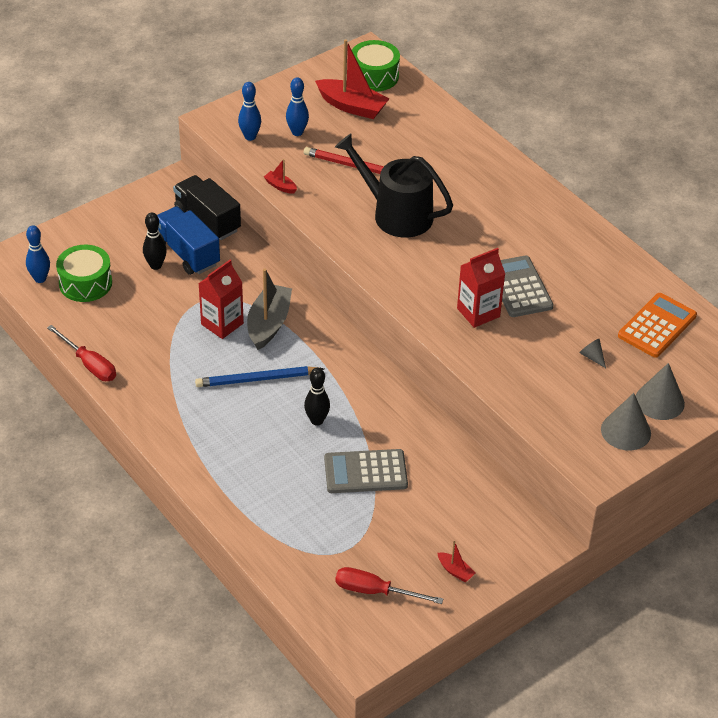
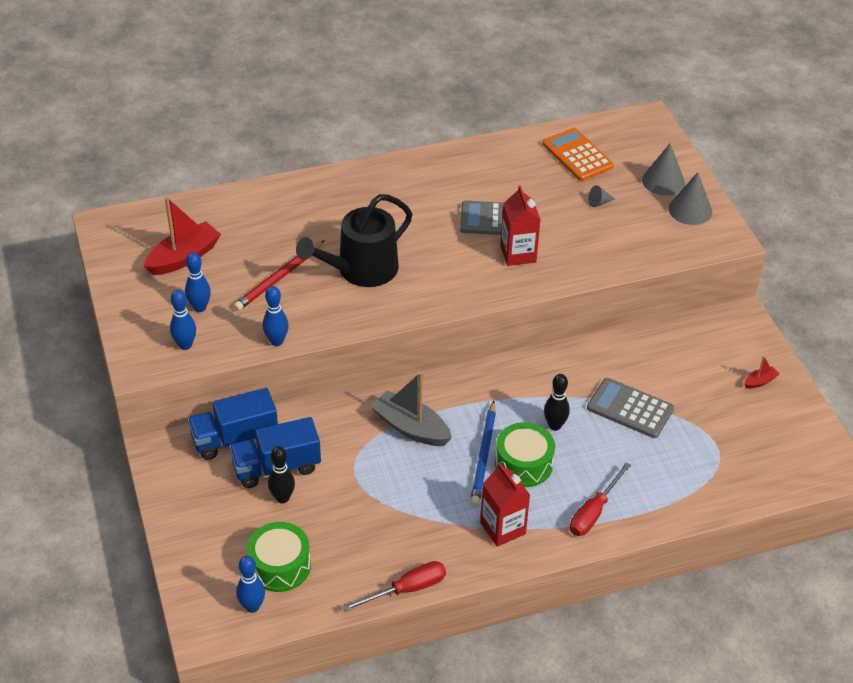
camera: 70 degrees left, 0 degrees up
(207, 220) = (235, 438): black truck -> blue truck
(222, 324) = (395, 464): red carton -> red carton (502, 528)
(280, 186) = (276, 341): red boat -> blue bowling pin
(365, 472) = (630, 408): grey calculator -> grey calculator turned 105 degrees clockwise
(374, 76) = (146, 229): green drum -> green drum (523, 464)
(375, 591) = (770, 440): red screwdriver -> red screwdriver (593, 512)

